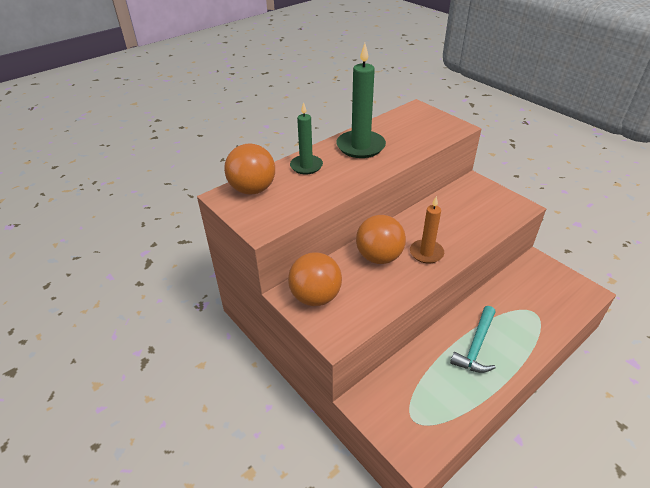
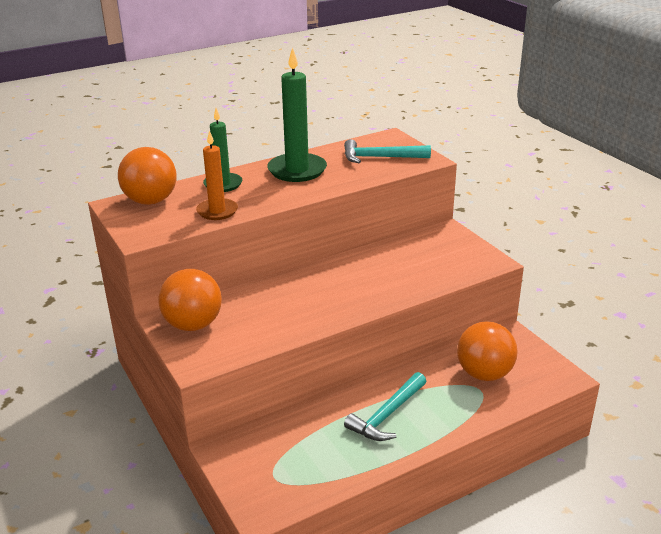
camera: 10 degrees right, 10 degrees down
(379, 257) = (286, 295): orange ball -> orange ball (484, 374)
(420, 128) = (380, 158): none -> turquoise hammer
(426, 253) = (345, 296): orange candle -> orange candle (217, 211)

